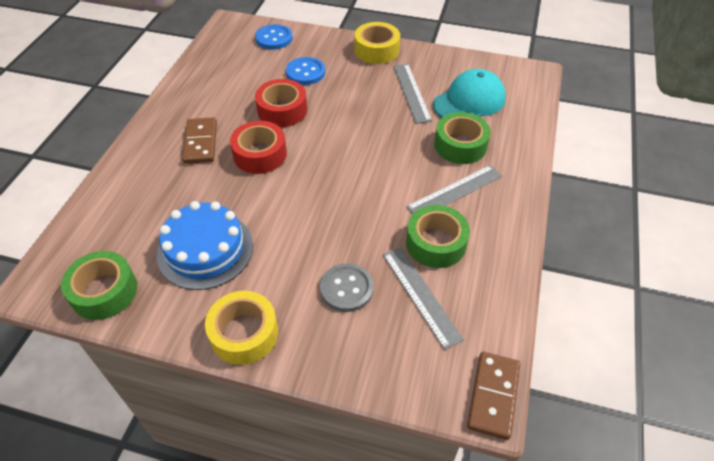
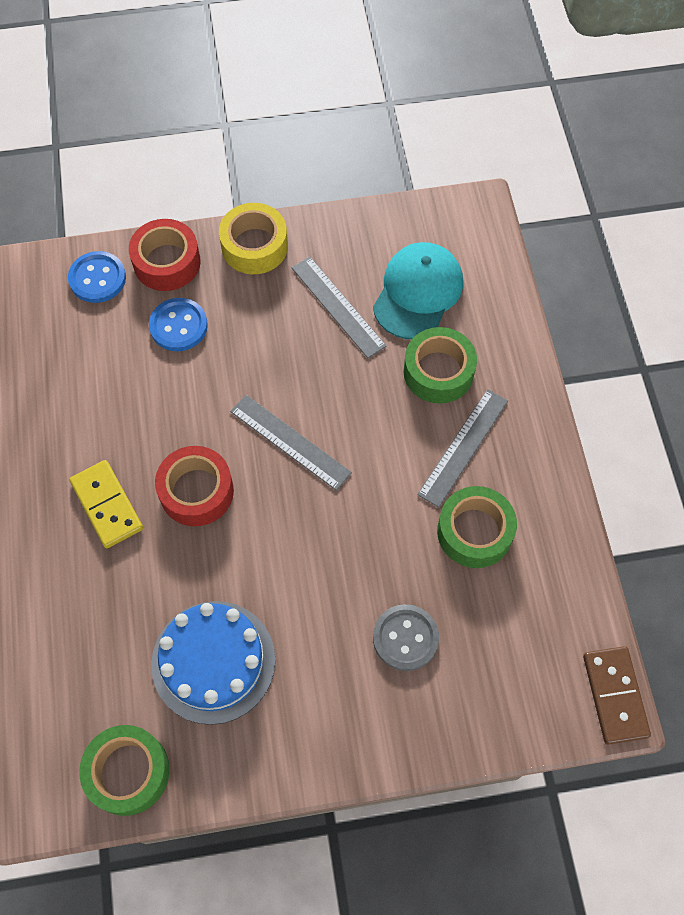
camera: 25 degrees left, 15 degrees up
(201, 142) = (107, 505): brown domino -> yellow domino
(244, 333) = (323, 747): yellow tape -> none
(282, 110) = (184, 406): red tape -> red tape (167, 262)
(421, 295) = (490, 609): grey ruler -> grey ruler (290, 442)

